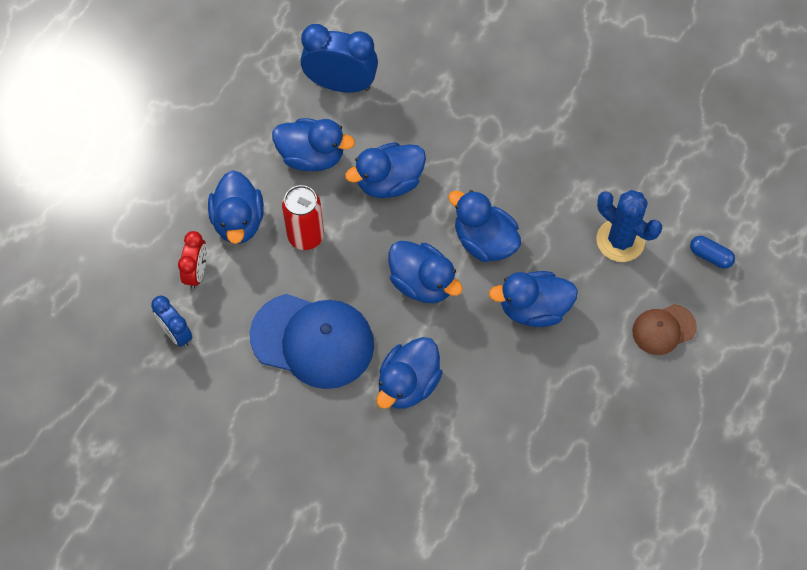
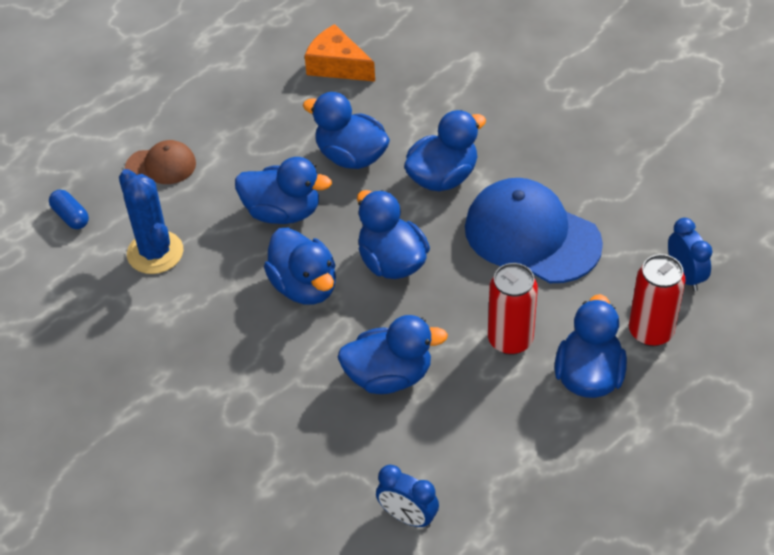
camera: 160 degrees left, 15 degrees down
(197, 272) = (650, 332): red clock -> red can
(312, 156) = (475, 431): blue duck -> blue duck (351, 156)
(341, 84) = (407, 517): blue clock -> blue clock, size x0.59
(557, 498) = (337, 65): none -> orange cheese

